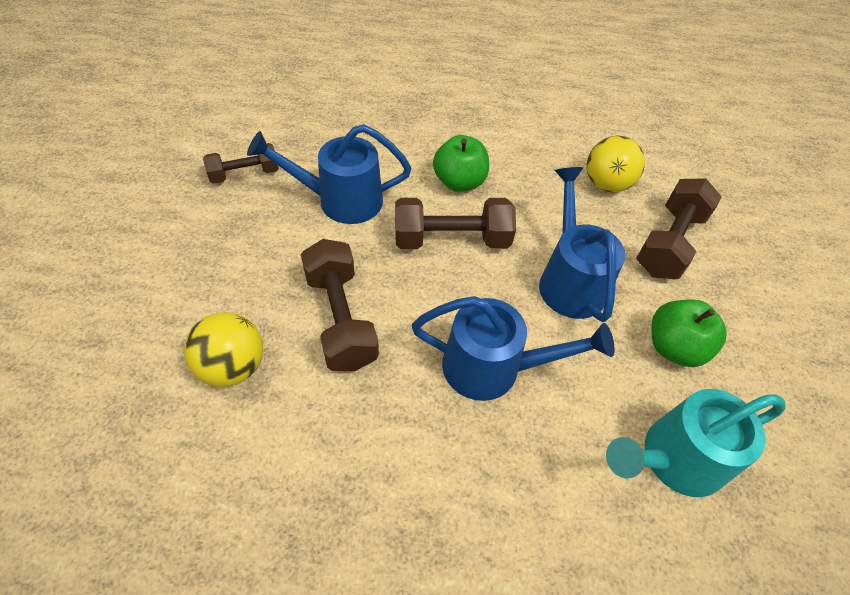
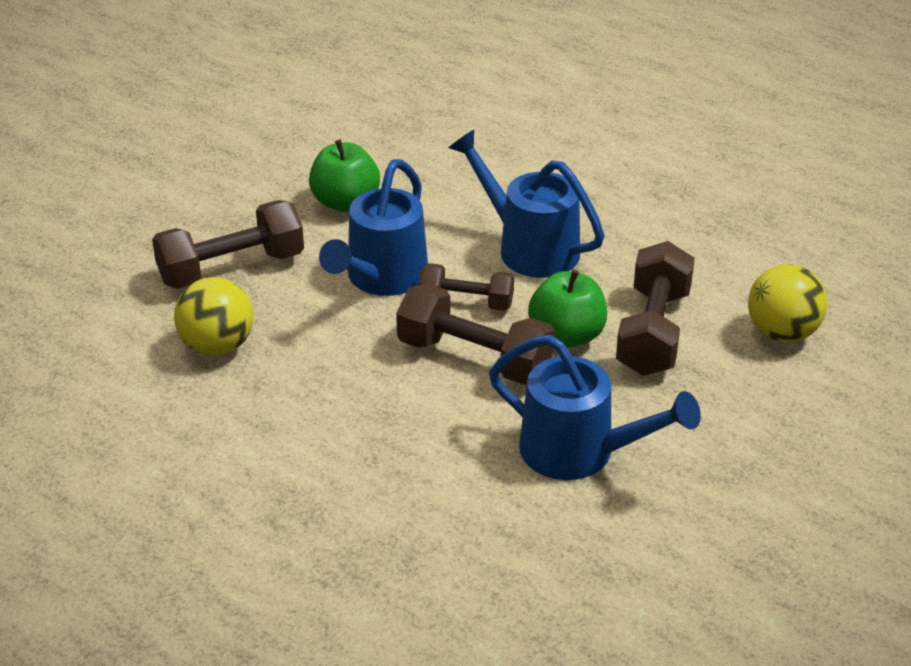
camera: 145 degrees left, 15 degrees down
(244, 174) = (697, 541): brown dumbbell -> brown dumbbell (466, 302)
(459, 182) = (403, 418): green apple -> green apple (567, 336)
(672, 459) = (436, 154): turquoise watering can -> none

